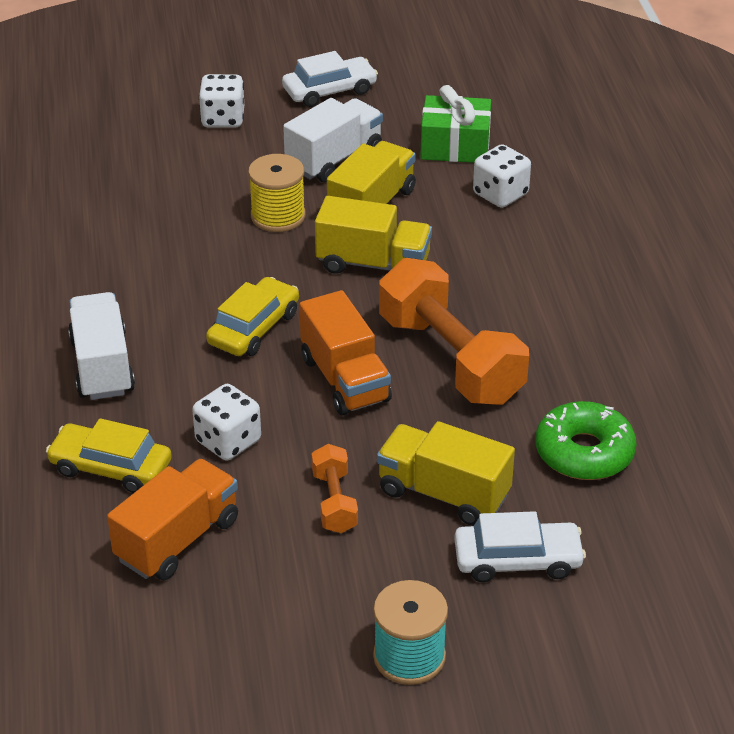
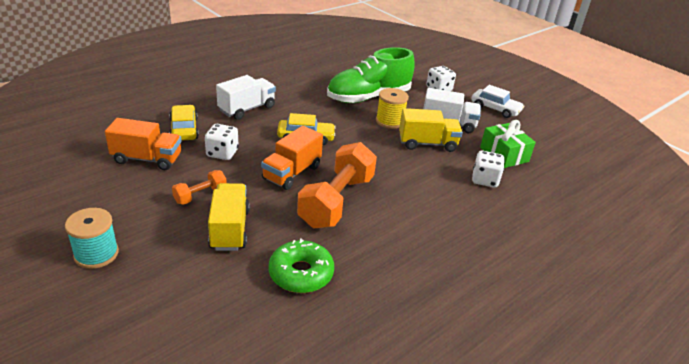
camera: 55 degrees right, 5 degrees down
(183, 207) = (368, 97): none -> green shoe
(373, 264) = (385, 156): yellow truck -> none
(517, 560) = (192, 273): white car -> none

